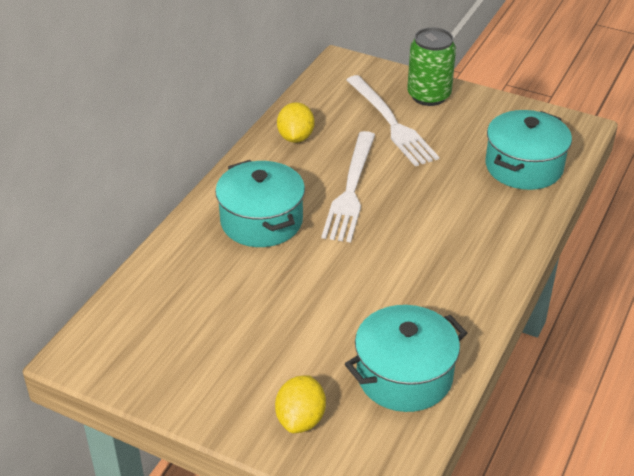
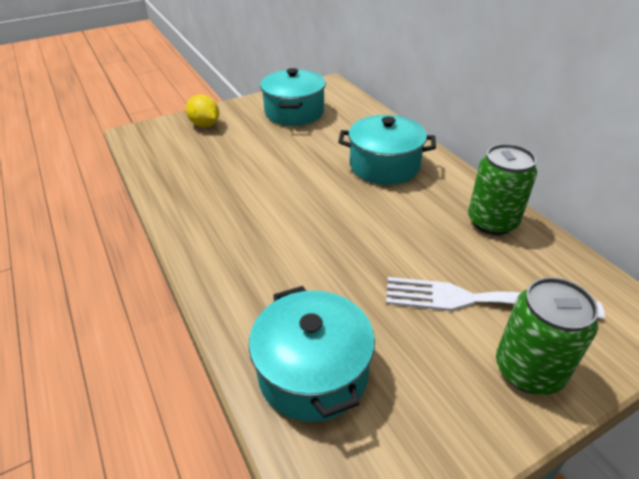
camera: 125 degrees right, 0 degrees up
(295, 137) = (492, 222): yellow lemon -> green can
(350, 189) = (385, 222): white fork -> none
(404, 376) = (181, 166): turquoise pot -> turquoise pot (294, 112)

